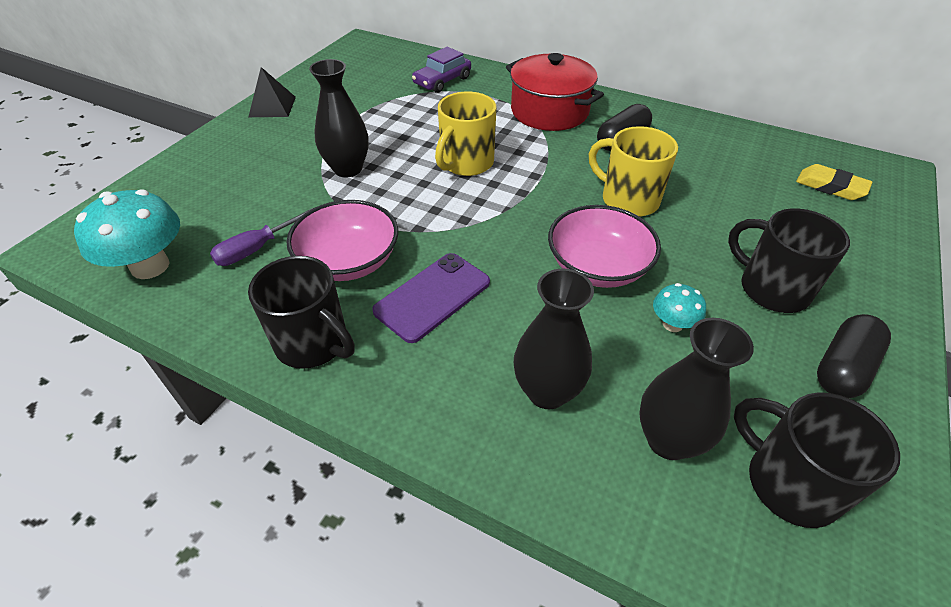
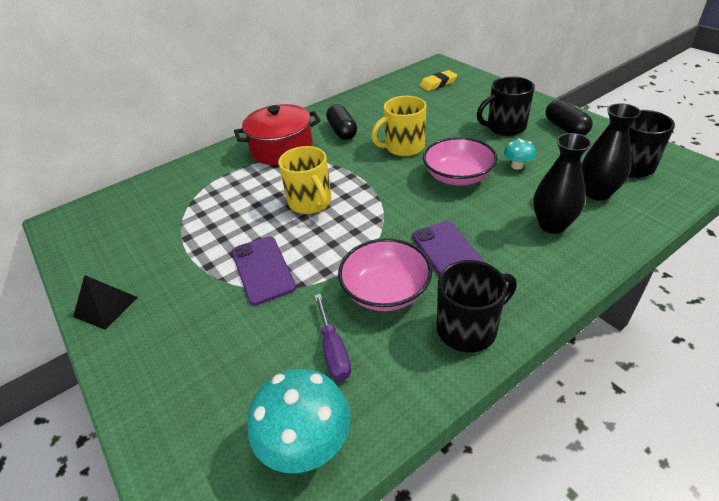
camera: 60 degrees left, 5 degrees down
(348, 169) = (263, 269): black vase -> purple phone
(442, 81) = (185, 188): purple car -> none

